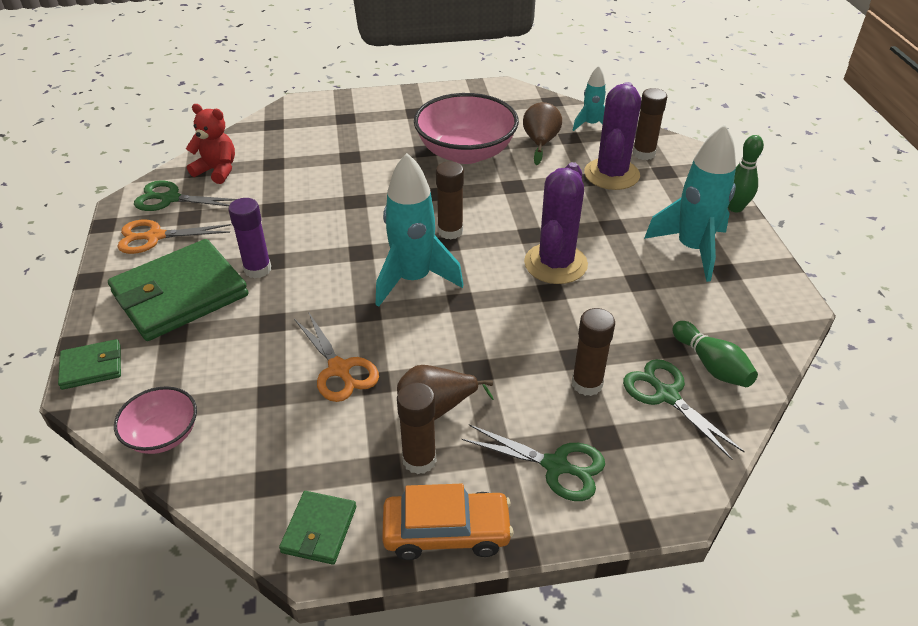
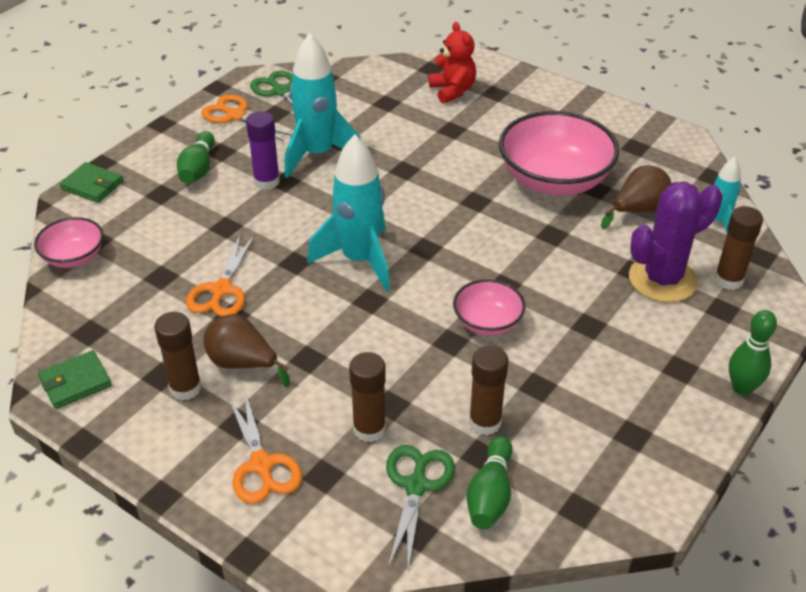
camera: 45 degrees right, 0 degrees up
(180, 294) = (198, 169): green wallet -> green bowling pin
(217, 170) = (339, 86): red teddy bear -> red teddy bear (452, 91)
(446, 532) = (137, 445): orange car -> none
(450, 231) = (442, 240): brown glue stick -> brown glue stick (485, 422)
(555, 264) = (487, 322): purple cactus -> pink bowl
(556, 466) = (261, 465): green scissors -> orange scissors
(692, 249) = (632, 394): turquoise rocket -> turquoise rocket (317, 154)

